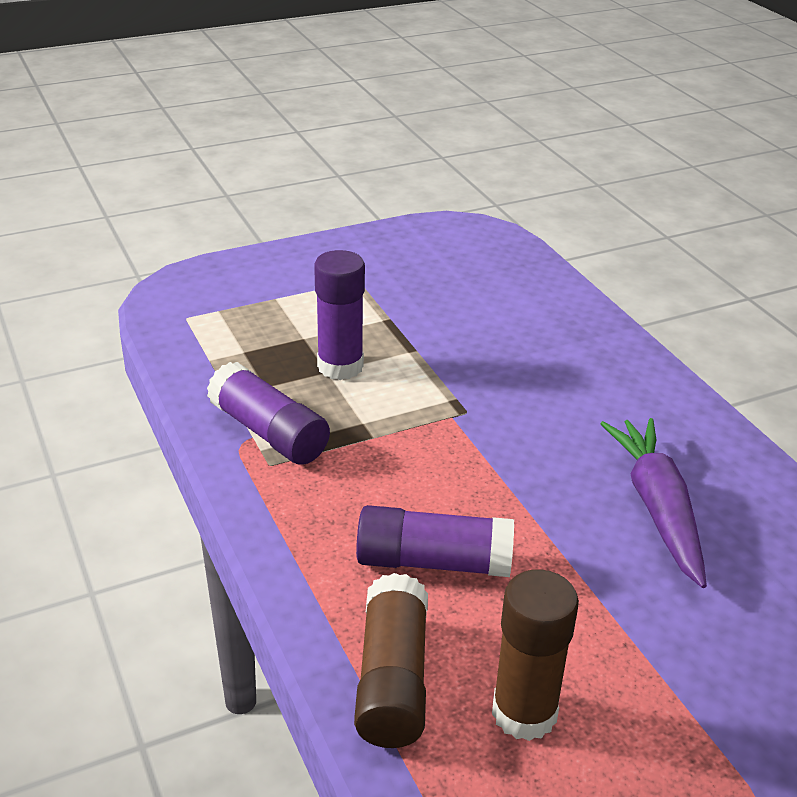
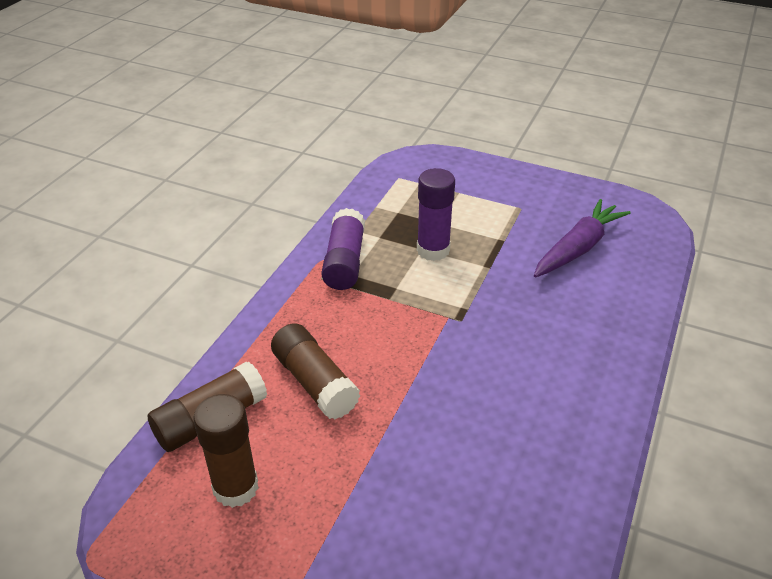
camera: 50 degrees right, 5 degrees up
(433, 562) = (314, 382): purple glue stick -> brown glue stick
(657, 508) = (478, 454): purple carrot -> purple carrot (578, 248)

